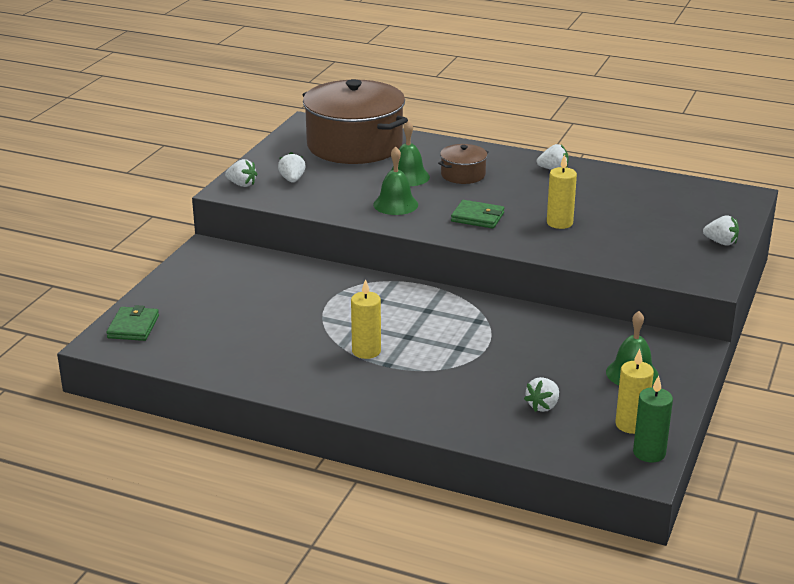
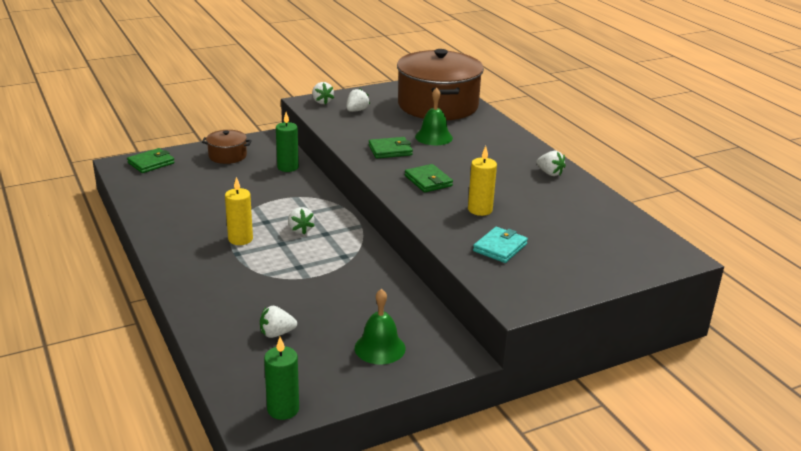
camera: 40 degrees right, 0 degrees up
(280, 269) = (288, 167): none -> green candle
(395, 204) = (390, 150): green bell -> green wallet
(463, 175) = (474, 150): brown pot -> brown pot (227, 156)
(627, 245) = (500, 247): none -> turquoise wallet
(631, 425) = (309, 382): yellow candle -> none
(721, 242) = (584, 281): white strawberry -> white strawberry (300, 230)

